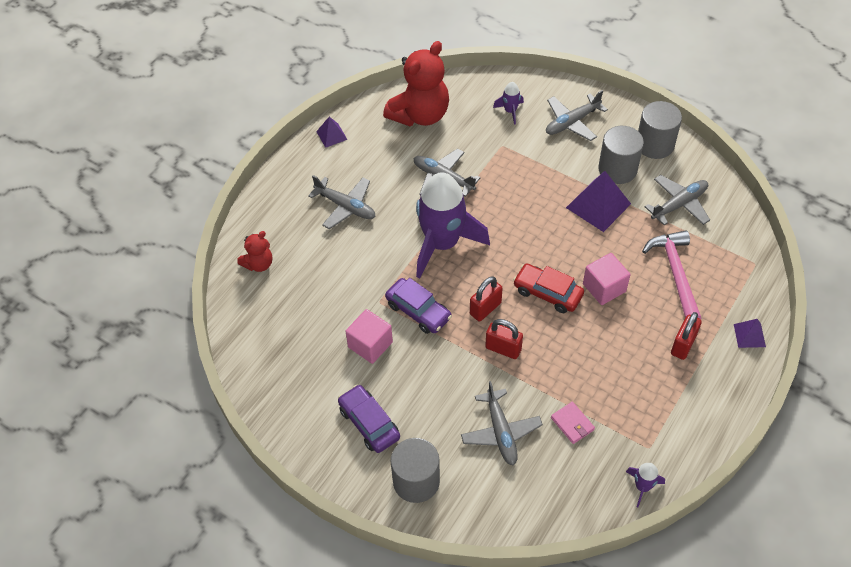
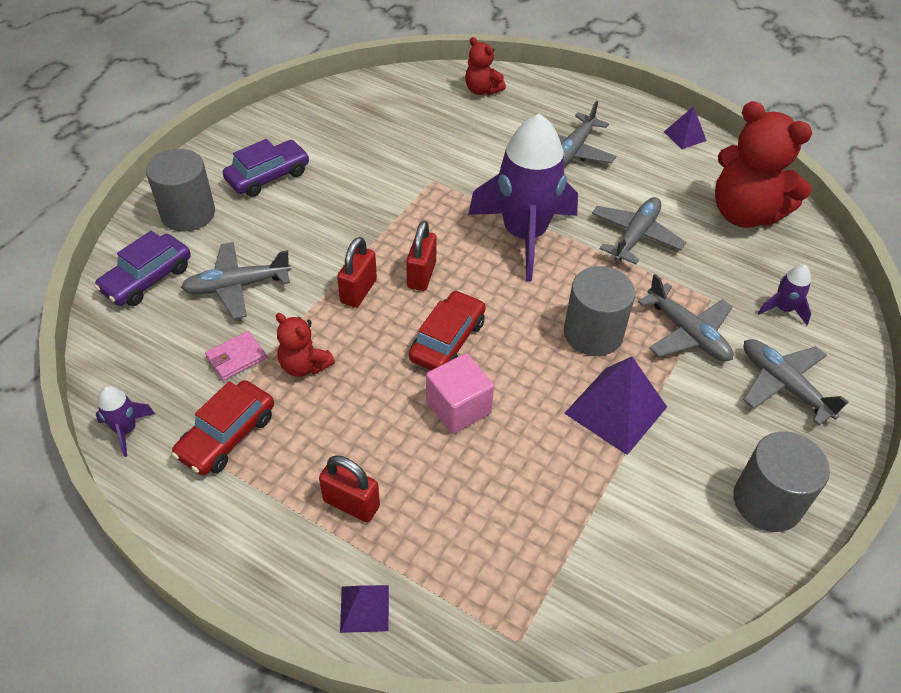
camera: 85 degrees right, 5 degrees down
(370, 344) = (371, 175): pink cube -> none
(418, 311) = (418, 213): purple car -> purple car (147, 279)
(485, 308) = (421, 275): red padlock -> red padlock turned 60 degrees clockwise
(576, 379) = (304, 365): none -> red teddy bear
(617, 169) = (697, 441): grey cylinder -> grey cylinder (593, 333)
(640, 421) = (227, 435): none -> red car
(675, 273) = (489, 506): pink hammer -> none
(679, 204) = (636, 527): grey plane -> grey plane (687, 333)

